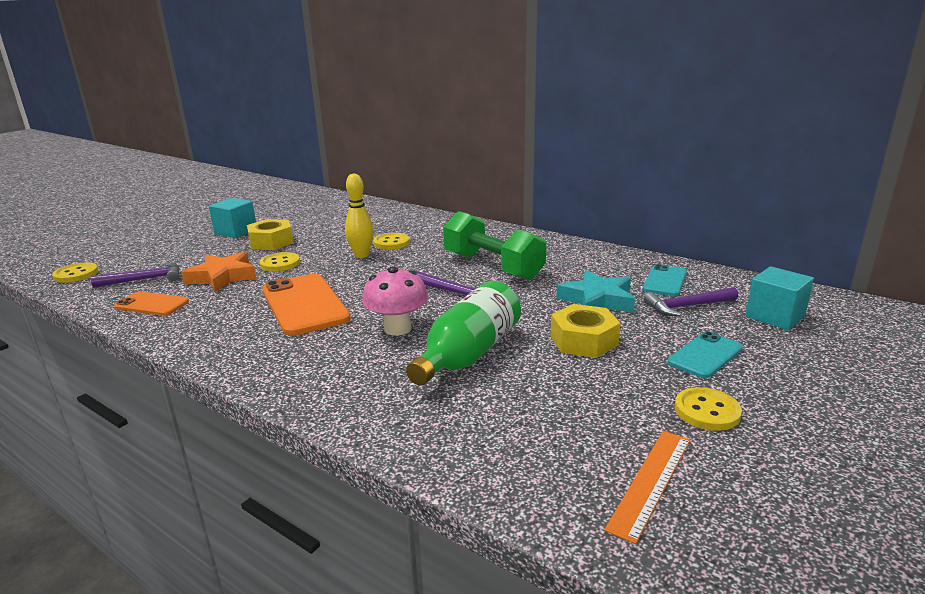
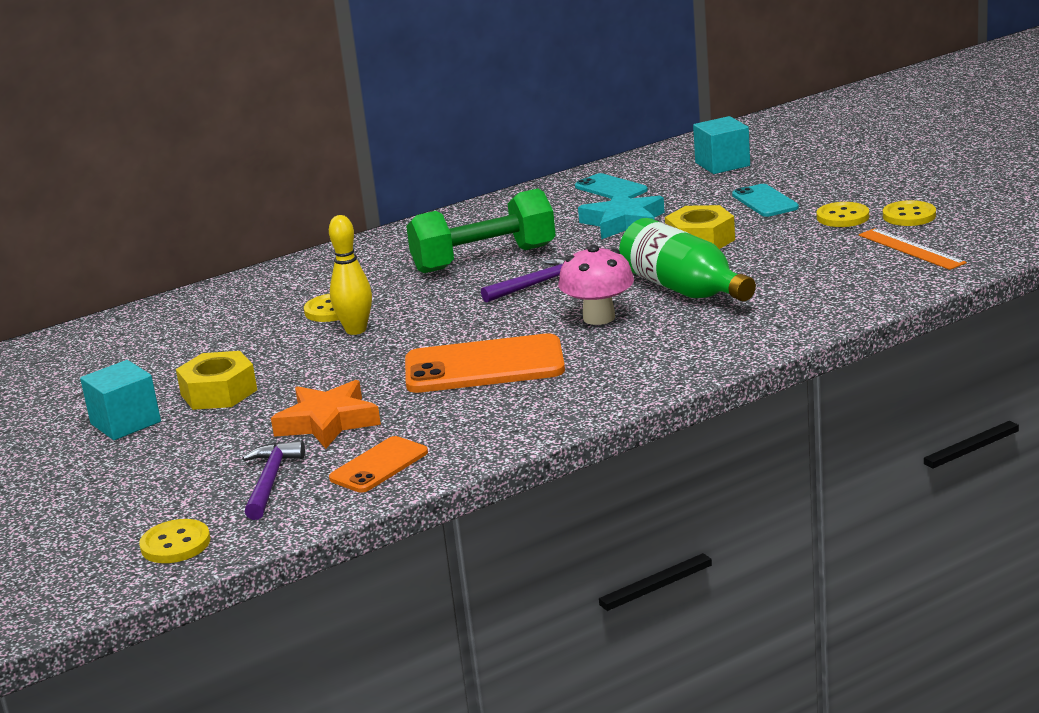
camera: 65 degrees left, 0 degrees up
(280, 263) = (322, 384): yellow button -> yellow button (909, 216)
(687, 306) = (673, 190): purple hammer -> none

